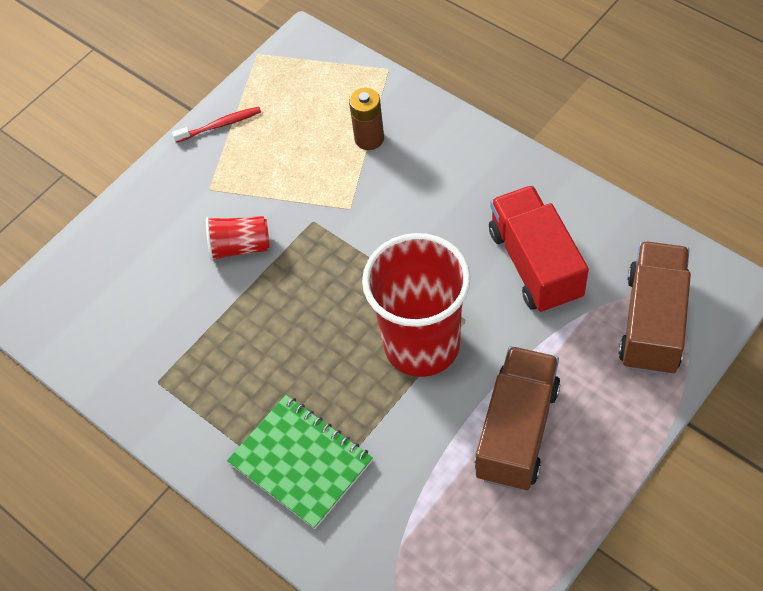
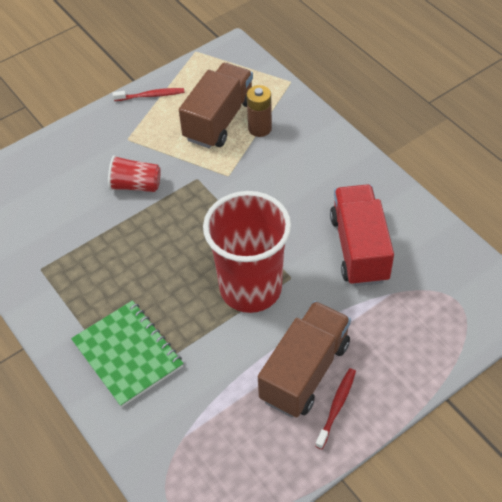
camera: 10 degrees right, 5 degrees down
(566, 464) = (336, 407): none -> red toothbrush
(652, 322) = (440, 313): brown truck -> brown truck (219, 120)

